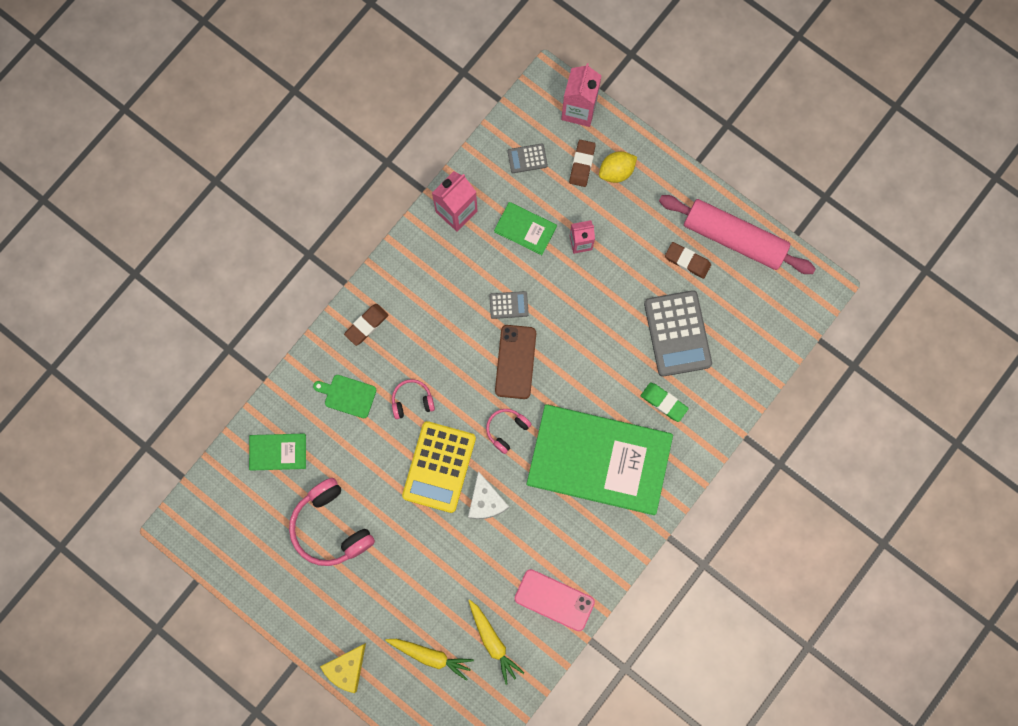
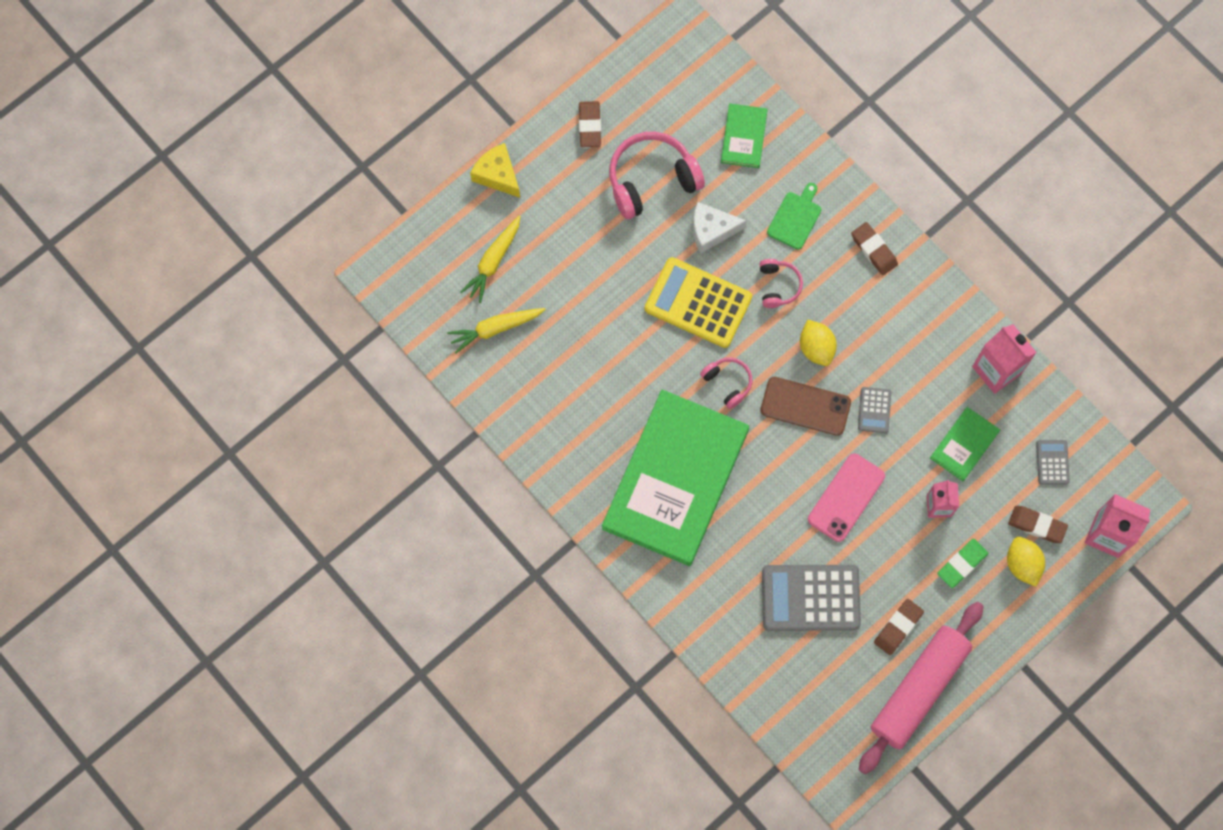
camera: 100 degrees right, 5 degrees down
(287, 592) = (590, 126): none -> brown eraser
(462, 360) = (816, 348): none -> yellow lemon
(486, 501) = (650, 347): white cheese -> white cheese (711, 230)
(554, 600) = (527, 402): pink phone -> pink phone (846, 497)
(664, 402) = (730, 566): green eraser -> green eraser (962, 564)

